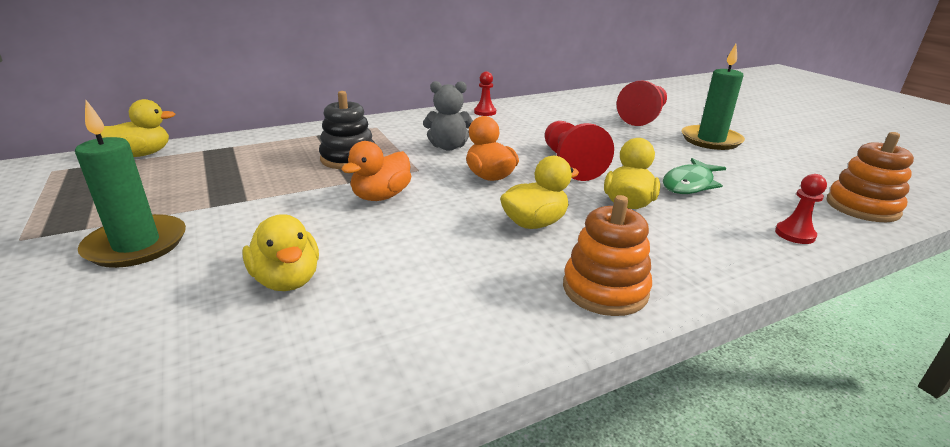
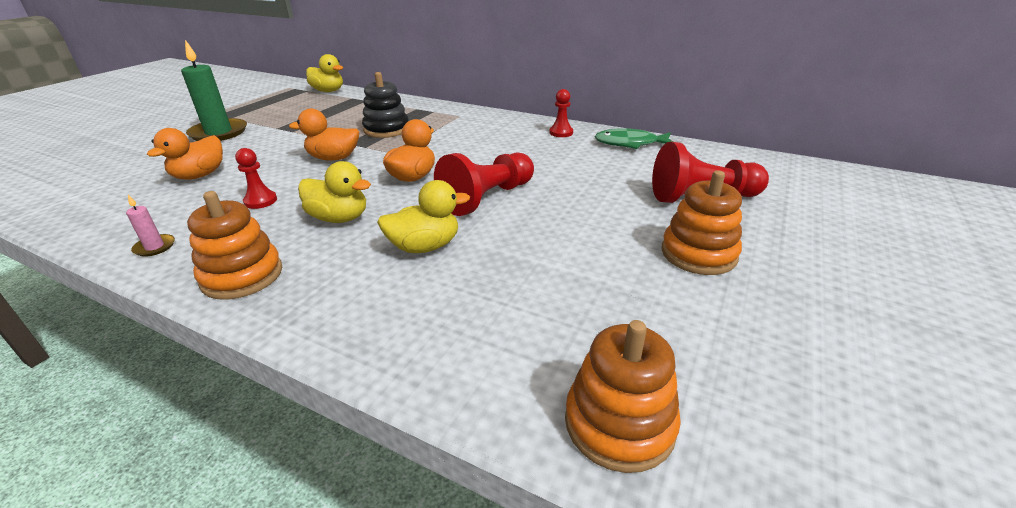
camera: 55 degrees right, 5 degrees up
(287, 280) = (200, 175): yellow duck -> orange duck
(448, 147) = (454, 147): grey teddy bear -> none
(478, 337) = (155, 247): none -> pink candle
(689, 184) = (520, 268): green fish -> green fish (630, 144)
(711, 140) = (698, 254): green candle -> orange stacking toy
(795, 234) = (450, 366): red pawn -> red pawn (260, 201)

